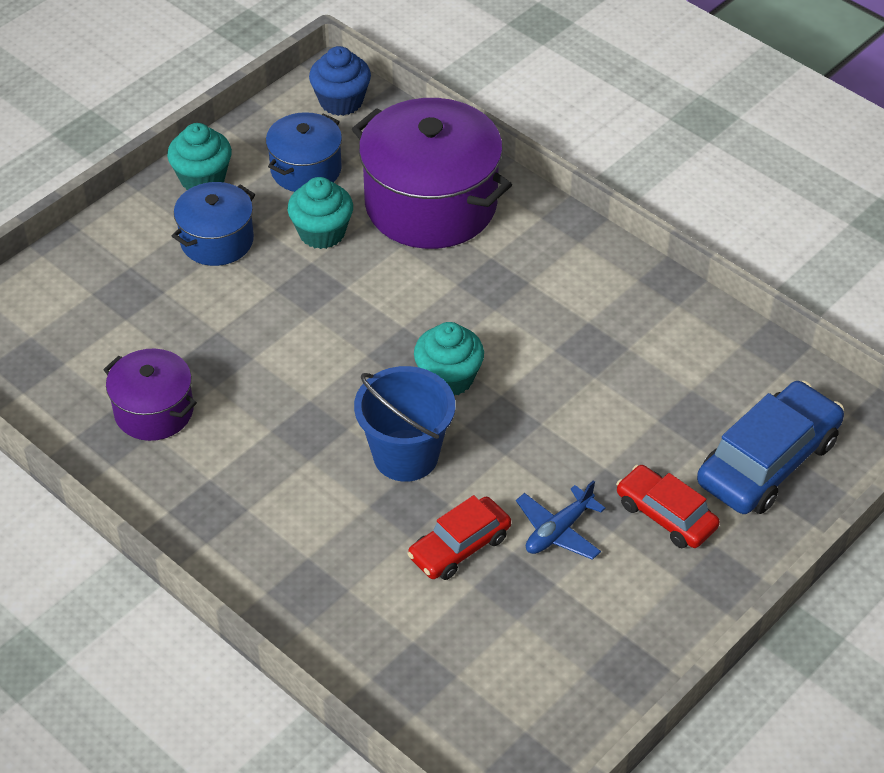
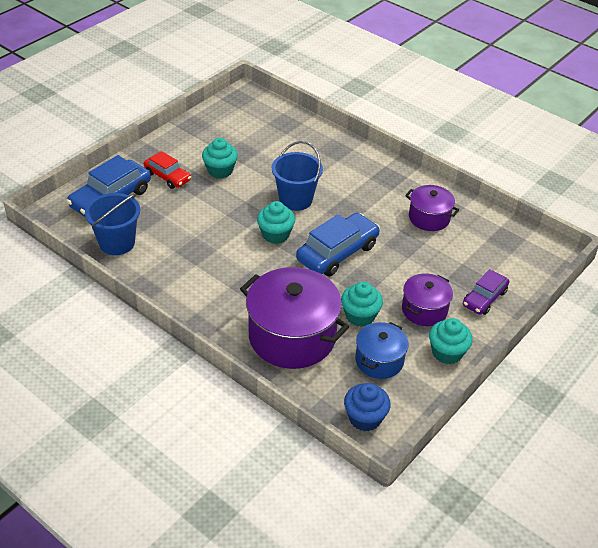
camera: 175 degrees right, 5 degrees down
(112, 257) = (484, 298): none -> purple car
(217, 240) = (424, 310): blue pot -> purple pot
(340, 341) = (337, 253): none -> blue car
(459, 547) = (267, 164): red car -> none
(558, 531) = (220, 170): blue plane -> turquoise cupcake
(732, 364) = (117, 243): none -> blue bucket

